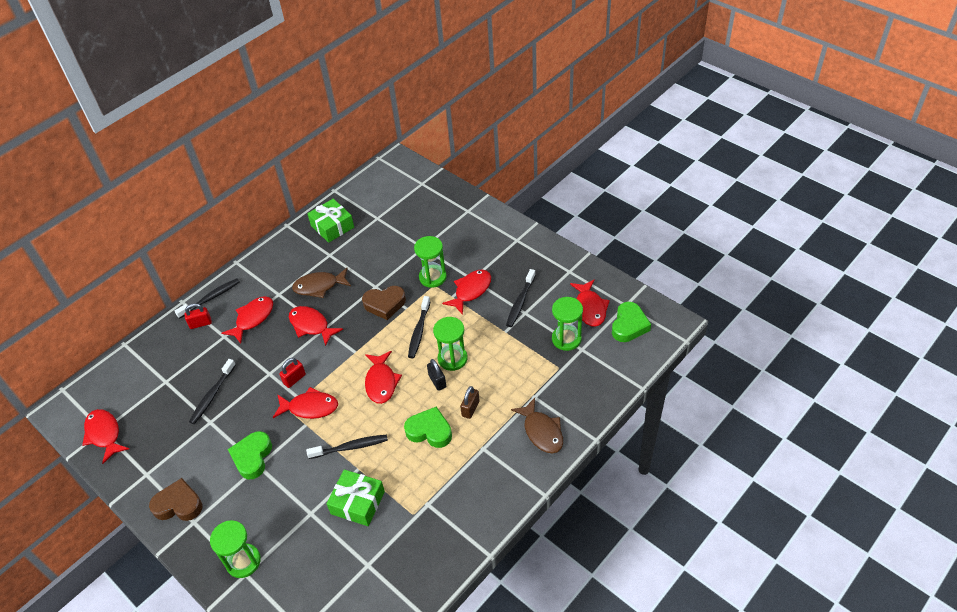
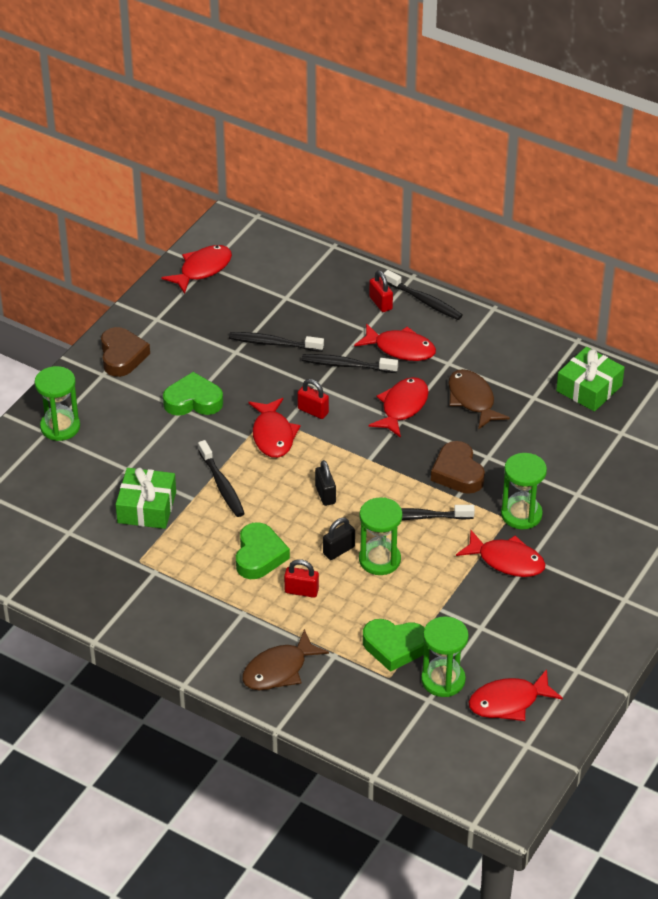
camera: 75 degrees right, 5 degrees down
(381, 382) = (325, 494): red fish -> black padlock
(470, 408) = (301, 591): brown padlock -> red padlock
(520, 302) = (499, 619): black toothbrush -> black toothbrush (346, 365)
(629, 325) = (486, 752): green heart -> green heart (394, 647)

